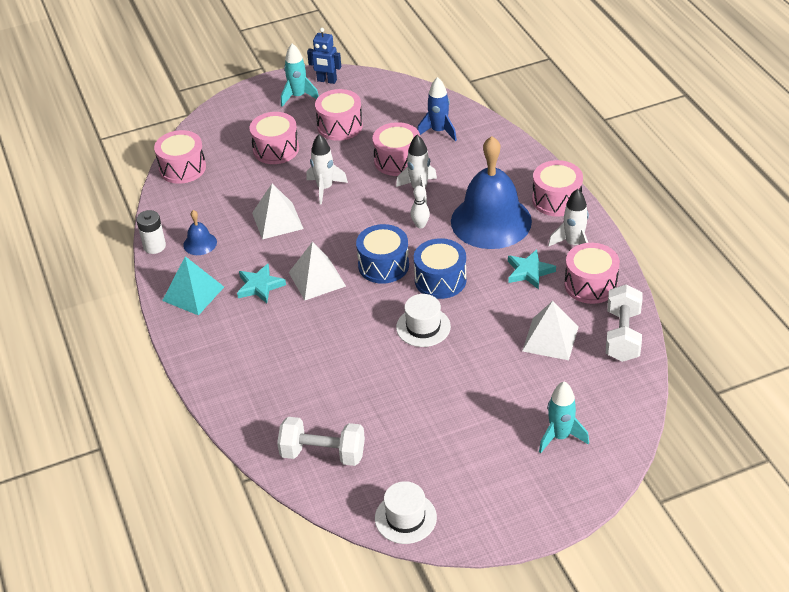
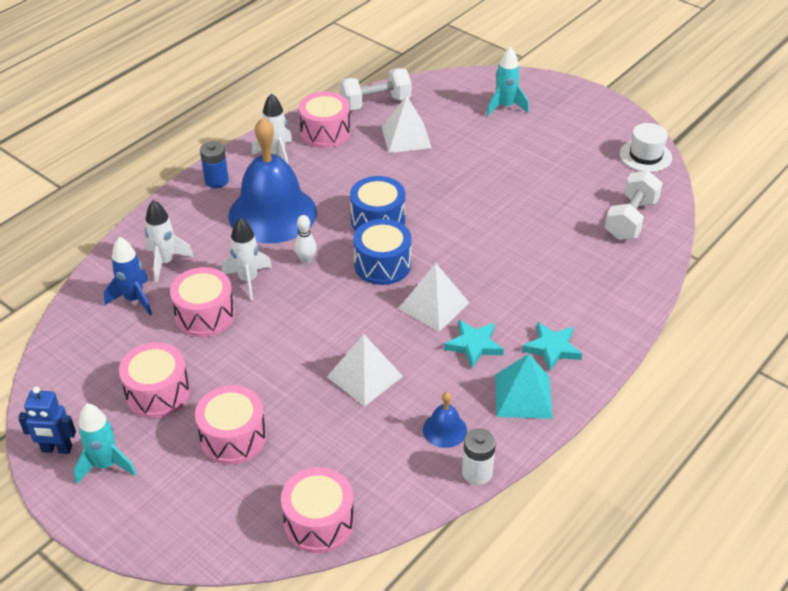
camera: 120 degrees left, 0 degrees up
(323, 453) = (630, 219): white dumbbell -> white dumbbell turned 45 degrees clockwise
(325, 188) = (286, 358): white rocket -> white rocket (165, 262)
(327, 80) = (56, 449): blue robot -> blue robot turned 105 degrees clockwise
(423, 327) = (445, 211): white hat -> none
(529, 271) = (330, 170): turquoise star -> turquoise star (552, 348)
(556, 200) = (216, 181): pink drum -> blue battery

